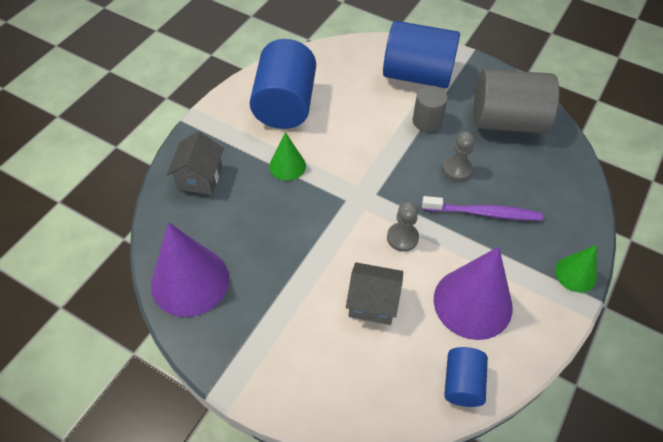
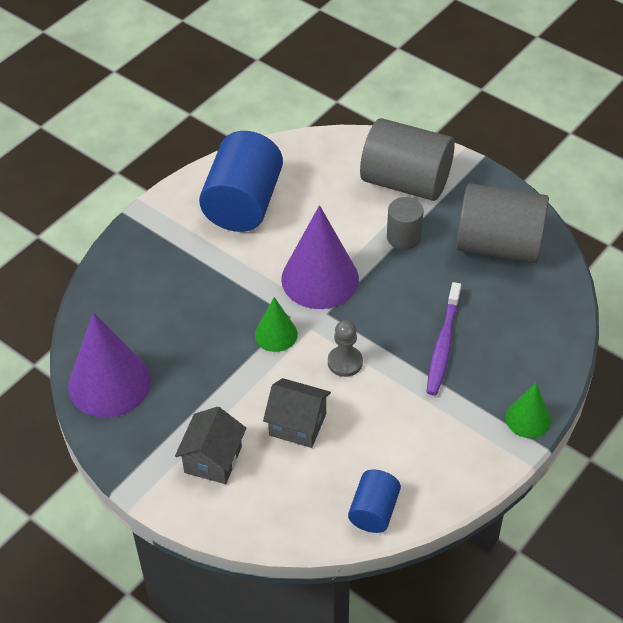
camera: 10 degrees right, 5 degrees down
(200, 177) = (135, 277): grey house -> grey house (213, 459)
(287, 166) = (233, 273): green cone -> green cone (276, 334)
(417, 75) = (406, 182): blue cylinder -> grey cylinder
(457, 169) = (425, 294): grey pawn -> none
(472, 303) = (405, 436): purple cone -> purple cone (320, 279)
(484, 213) = (443, 345): purple toothbrush -> purple toothbrush turned 90 degrees clockwise

